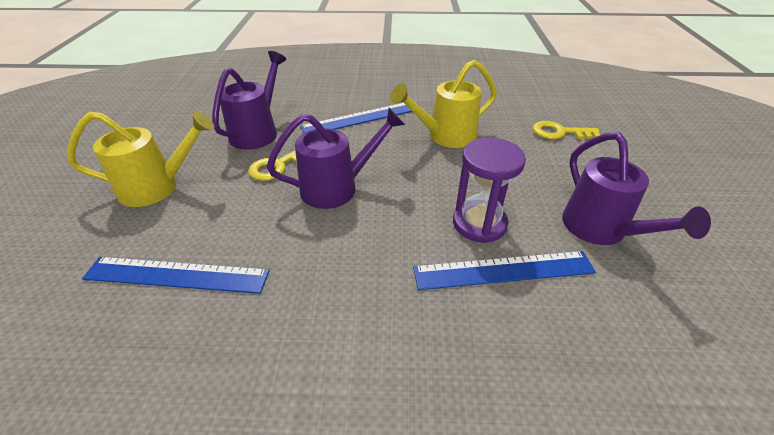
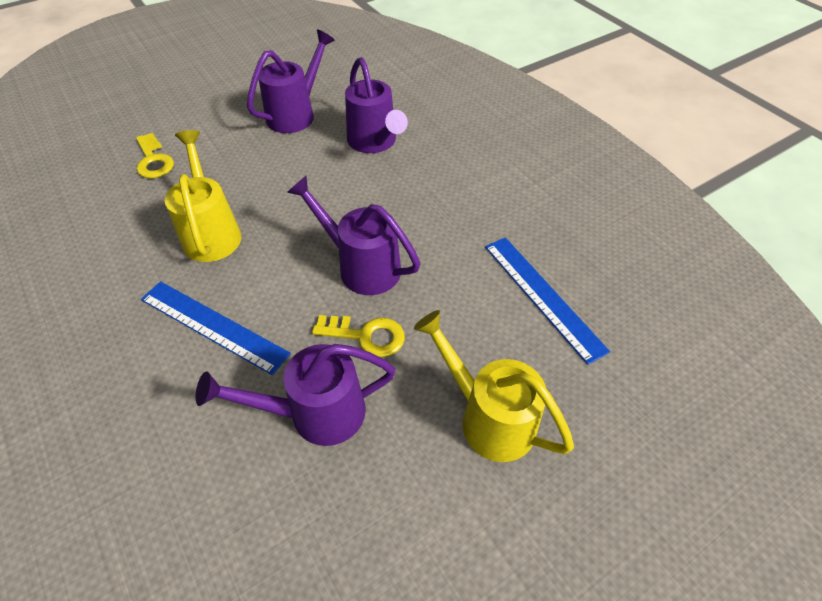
camera: 125 degrees left, 10 degrees up
(446, 136) = (211, 232): yellow watering can -> yellow watering can turned 135 degrees counterclockwise
(479, 223) = (336, 166): purple hourglass -> none
(503, 270) = (374, 142): blue ruler -> purple watering can

